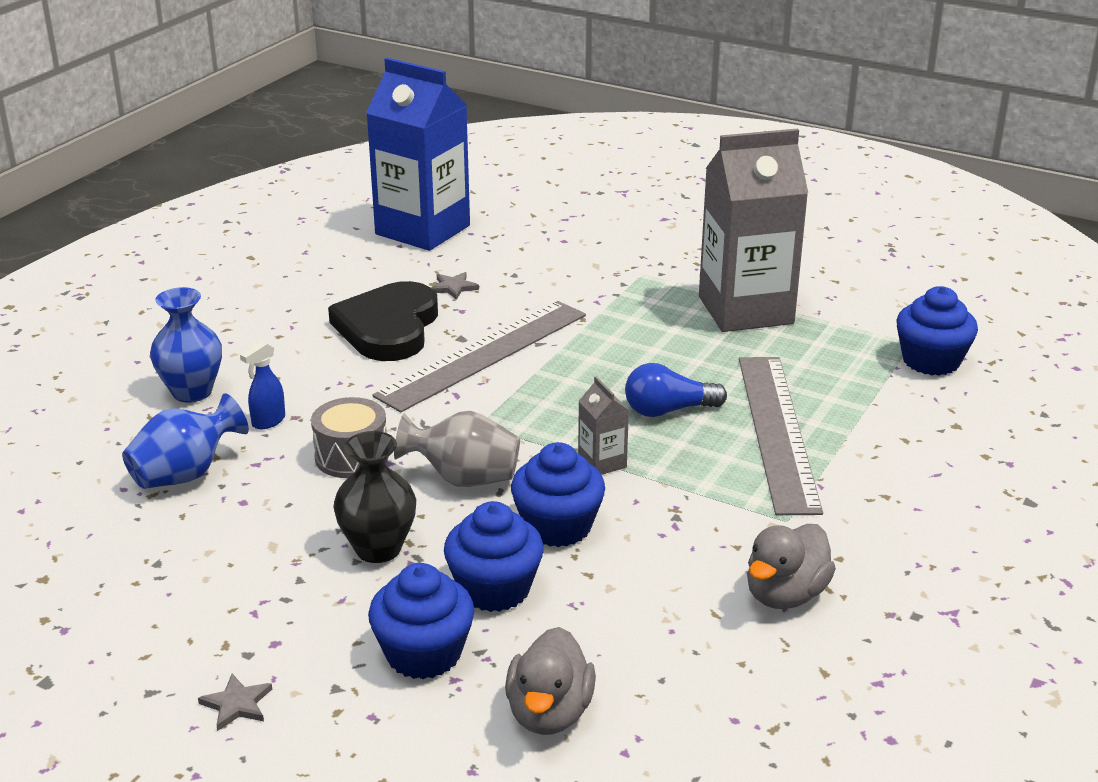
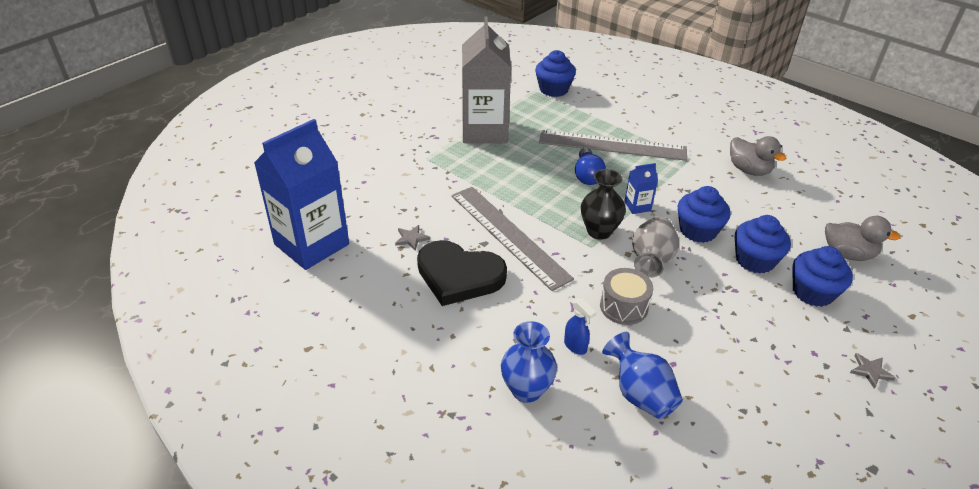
camera: 80 degrees left, 10 degrees up
(378, 549) = (722, 302): black vase -> black vase (599, 231)
(602, 463) = (637, 206): grey carton -> blue carton

